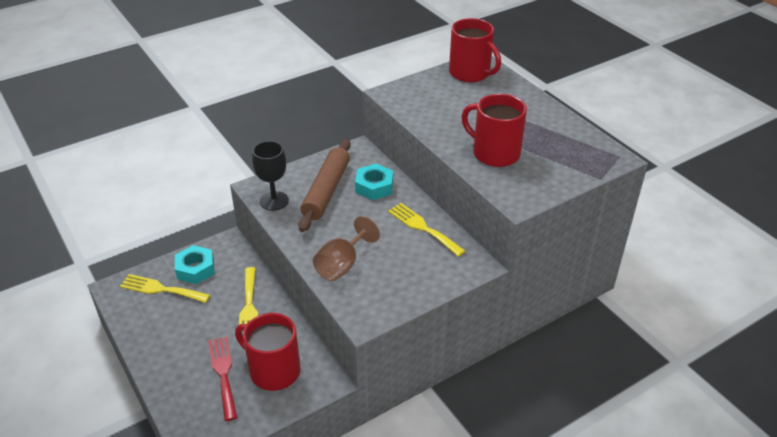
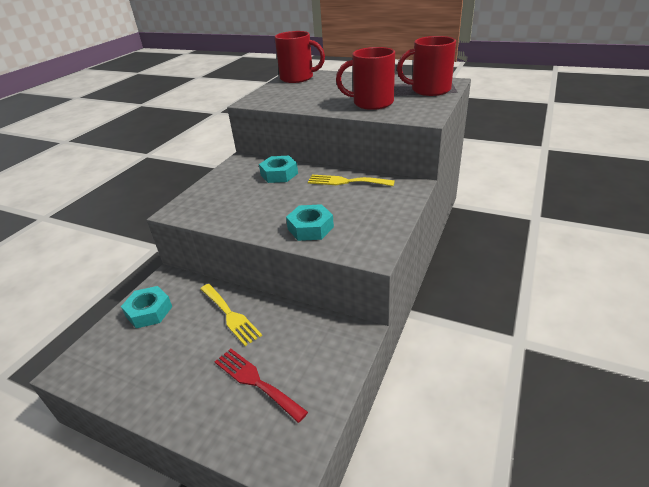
camera: 30 degrees left, 5 degrees down
(161, 289) = (124, 344): yellow fork -> none
(273, 370) = (302, 352): red mug -> red mug (429, 90)
(274, 201) = (202, 213): black goblet -> none
(326, 191) = (242, 190): brown rolling pin -> none
(342, 265) = (310, 228): brown goblet -> turquoise nut

